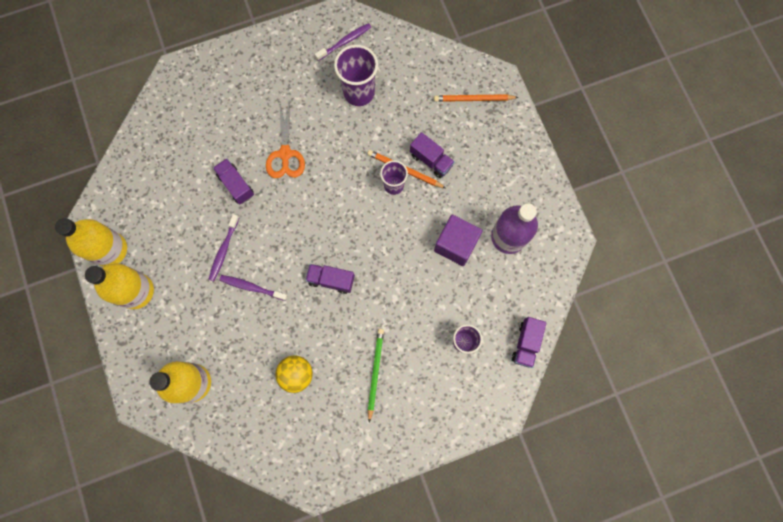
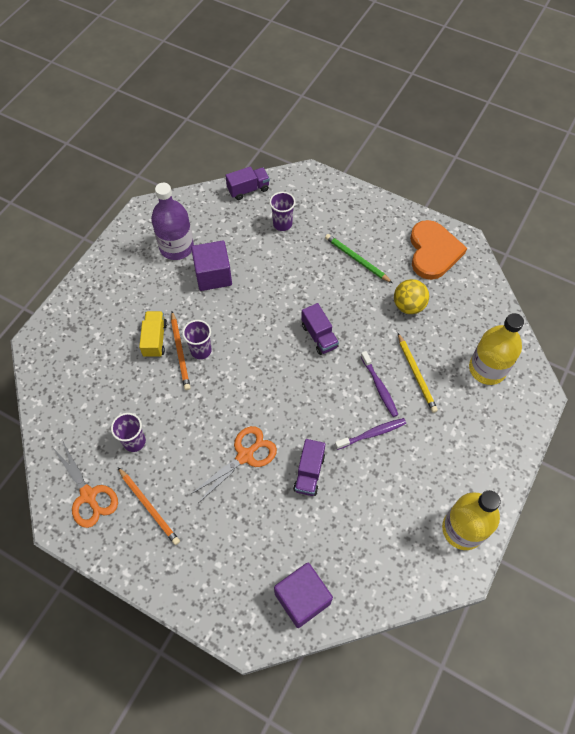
camera: 130 degrees left, 15 degrees down
(136, 291) = (471, 473): yellow bottle -> none
(166, 117) = (302, 598): none -> purple cube
(237, 324) = (416, 374): none -> yellow pencil
(327, 446) = (433, 252): none -> orange heart
(345, 42) = (88, 495): purple toothbrush -> orange scissors
(359, 92) = (134, 441): purple cup -> purple cup, size x0.63
(375, 372) = (356, 259): green pencil -> green pencil turned 75 degrees clockwise
(431, 160) = (155, 339): purple truck -> yellow truck
(473, 99) = (70, 347): orange pencil -> orange pencil (149, 506)

